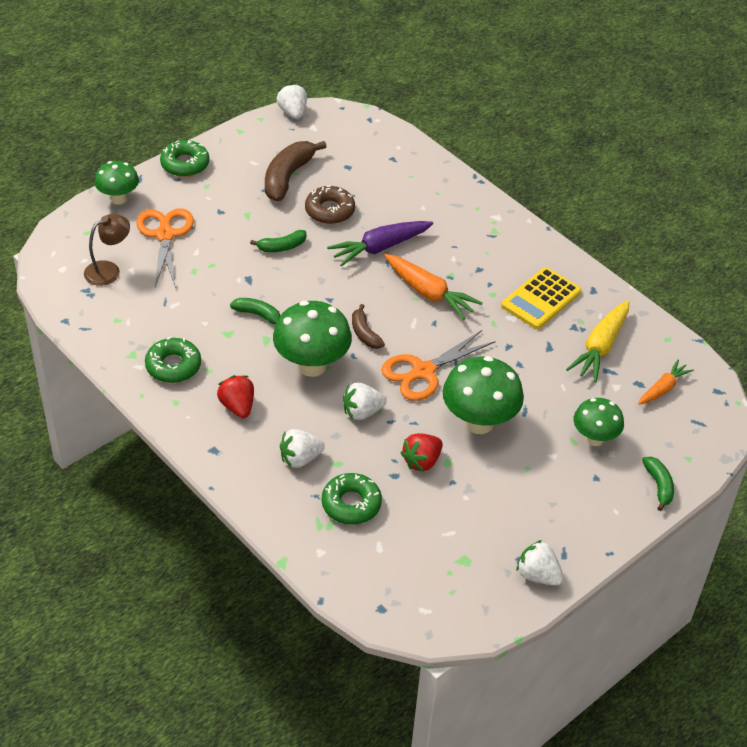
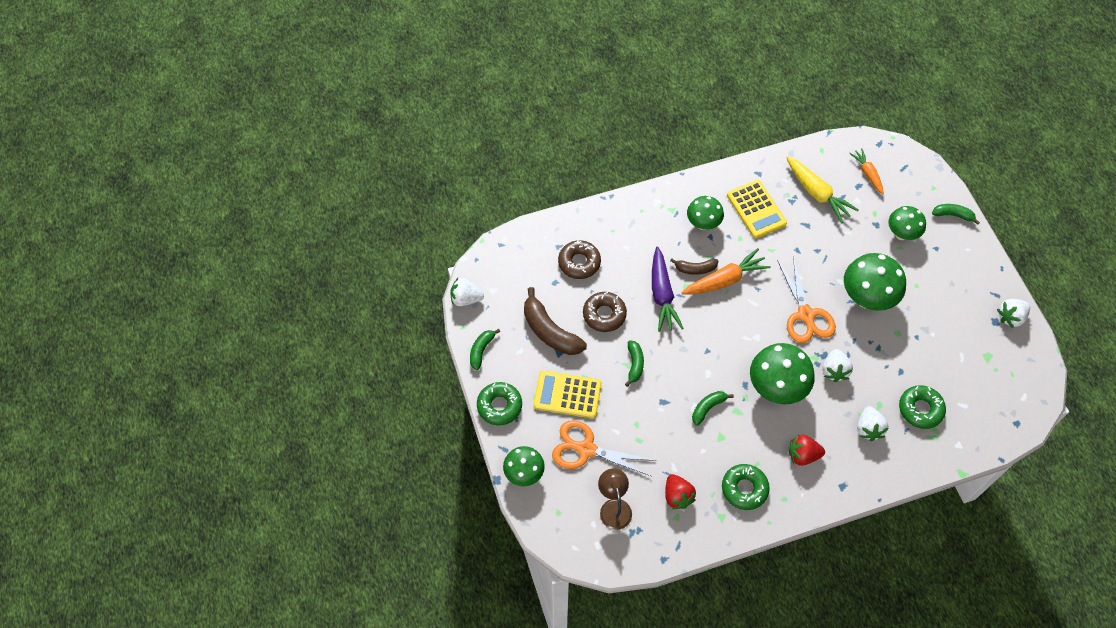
camera: 65 degrees left, 15 degrees up
(221, 207) = (567, 394): none -> yellow calculator
(240, 137) = (481, 350): none -> green banana
(364, 333) = (753, 339): brown banana -> brown banana (695, 269)
(382, 178) = (579, 262): none -> brown donut
(422, 461) = (892, 349): red strawberry -> red strawberry (677, 496)
(491, 259) = (703, 224): none -> green mushroom

